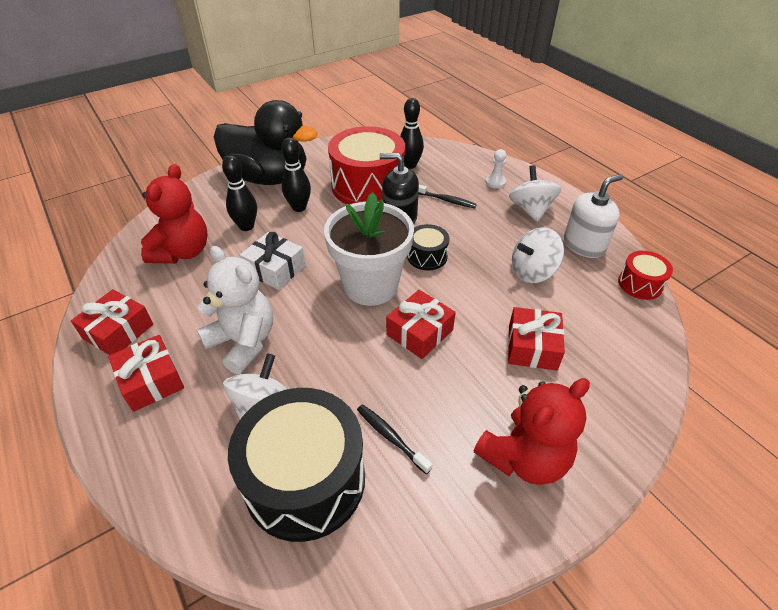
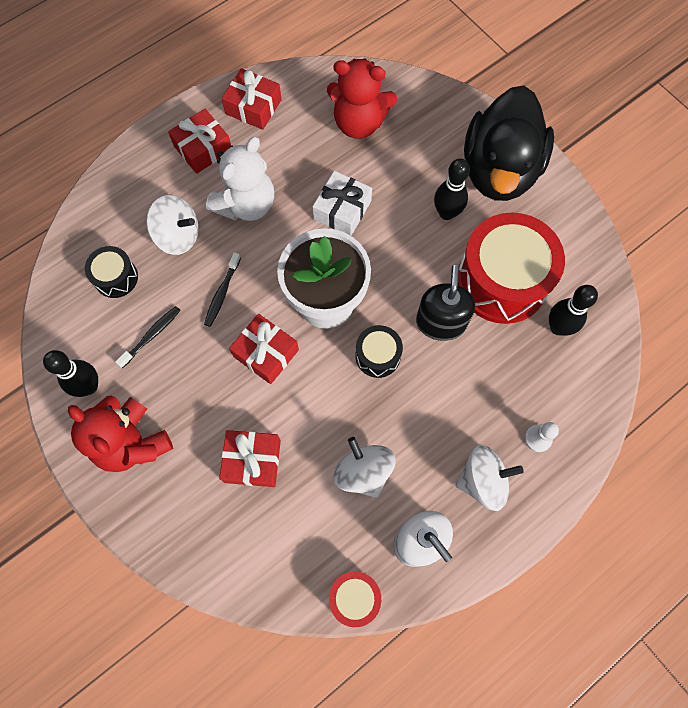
camera: 85 degrees right, 25 degrees up
(246, 226) = (406, 169): black bowling pin -> black bowling pin (89, 386)
(305, 479) = (116, 278): black drum -> black drum, size x0.48
(446, 200) = (486, 375): black toothbrush -> black toothbrush (222, 293)

